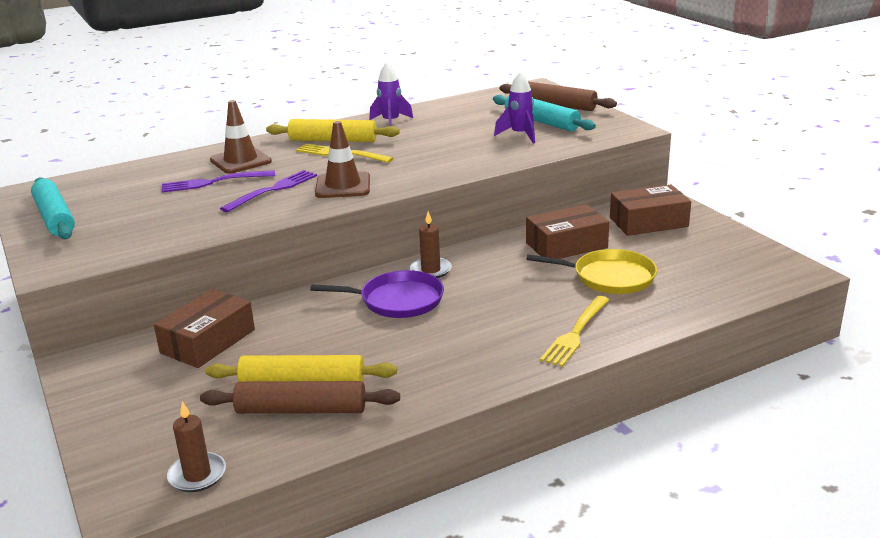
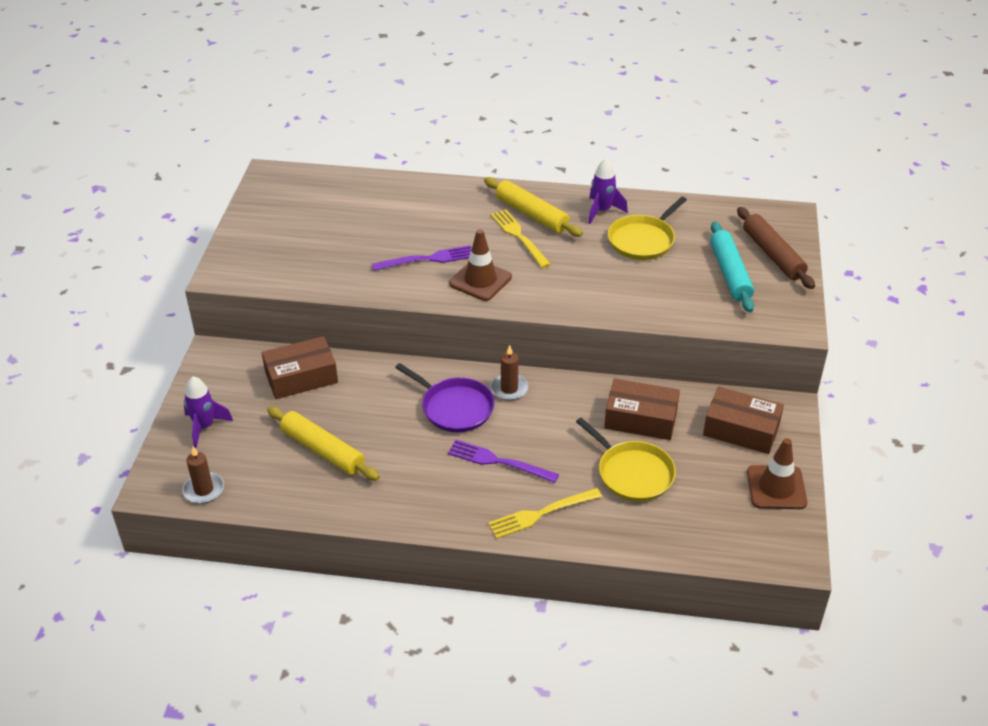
camera: 35 degrees right, 15 degrees up
(55, 218) = (265, 217): turquoise rolling pin -> none
(213, 182) = (396, 227): purple fork -> purple fork (498, 461)
(240, 161) = (439, 208): brown traffic cone -> brown traffic cone (776, 487)
(301, 410) = (301, 473): brown rolling pin -> none
(448, 126) = (643, 240): none -> yellow pan
(520, 135) = (688, 284): purple rocket -> purple rocket (204, 427)

